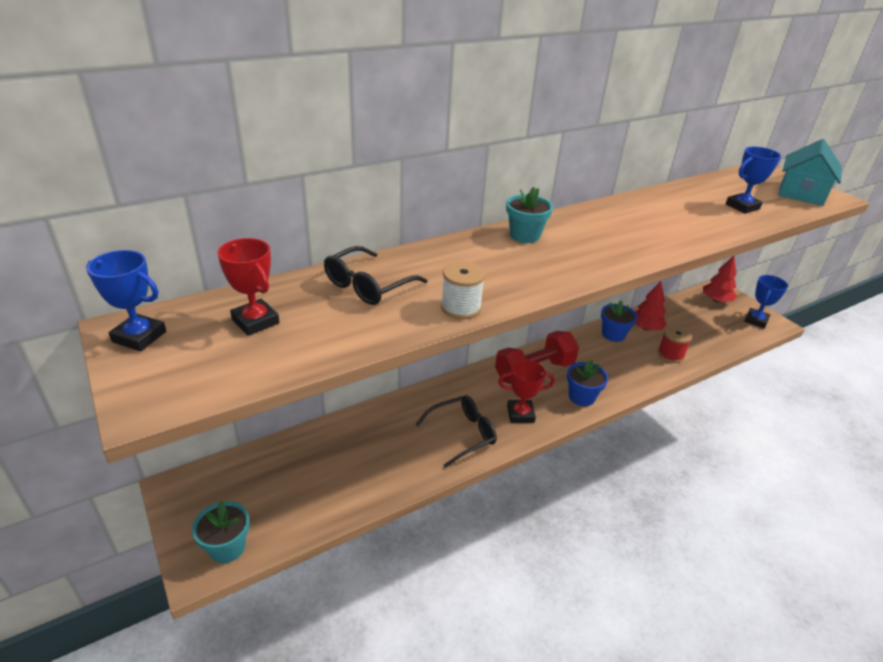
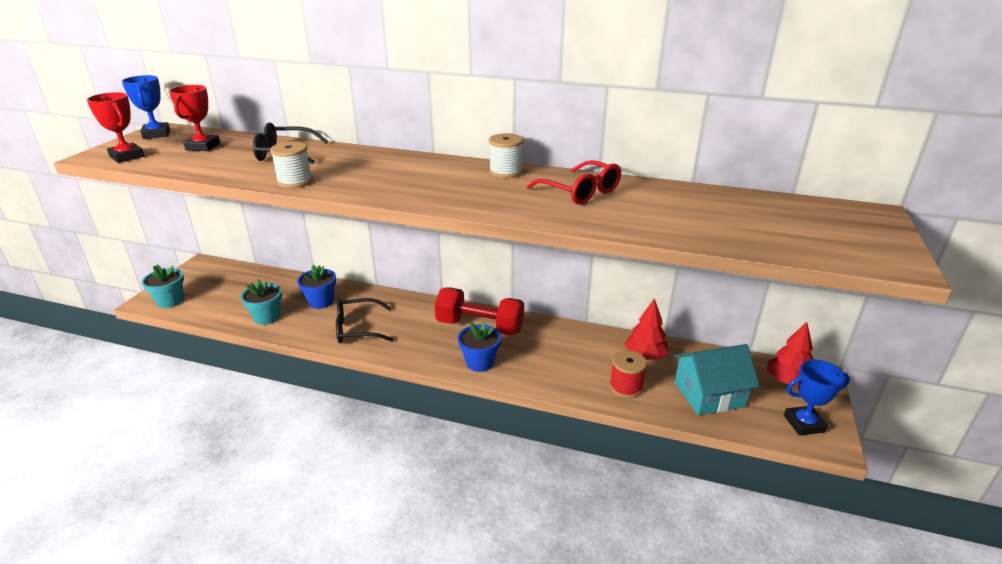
camera: 50 degrees right, 5 degrees down
(461, 434) = (358, 329): black glasses -> black glasses turned 150 degrees clockwise
(520, 414) = (415, 343): red trophy -> red trophy (127, 156)
(524, 235) = (444, 167): turquoise flower pot -> turquoise flower pot (267, 317)
(570, 221) = (505, 172): none -> white spool
(613, 334) = (600, 343): blue flower pot -> blue flower pot (321, 301)
(643, 216) = (579, 191): none -> red glasses
(742, 206) = (718, 223): blue trophy -> none
(801, 193) = (852, 244): turquoise house -> turquoise house (709, 394)

